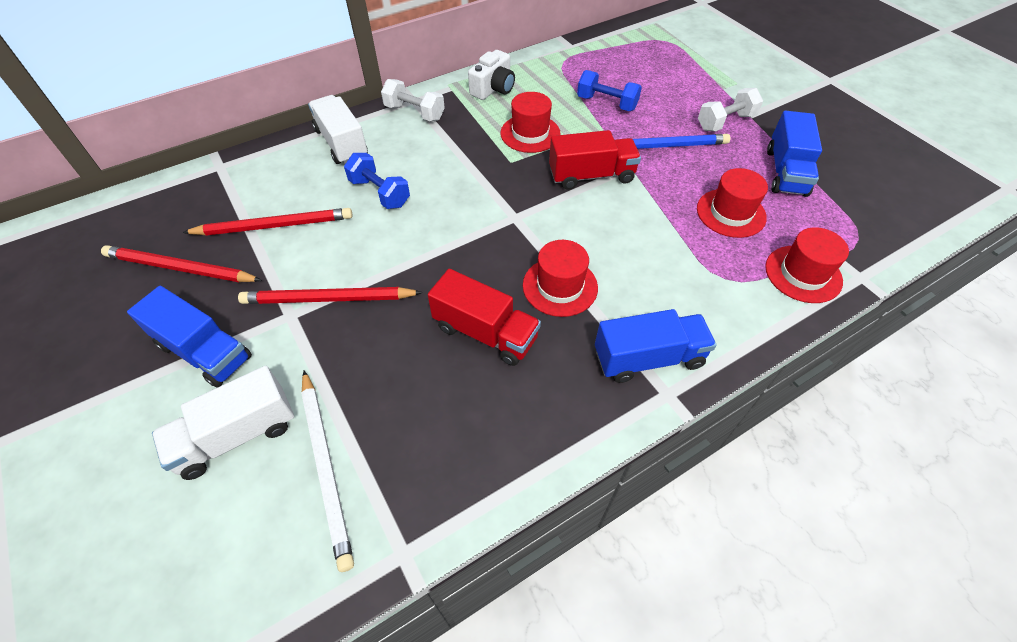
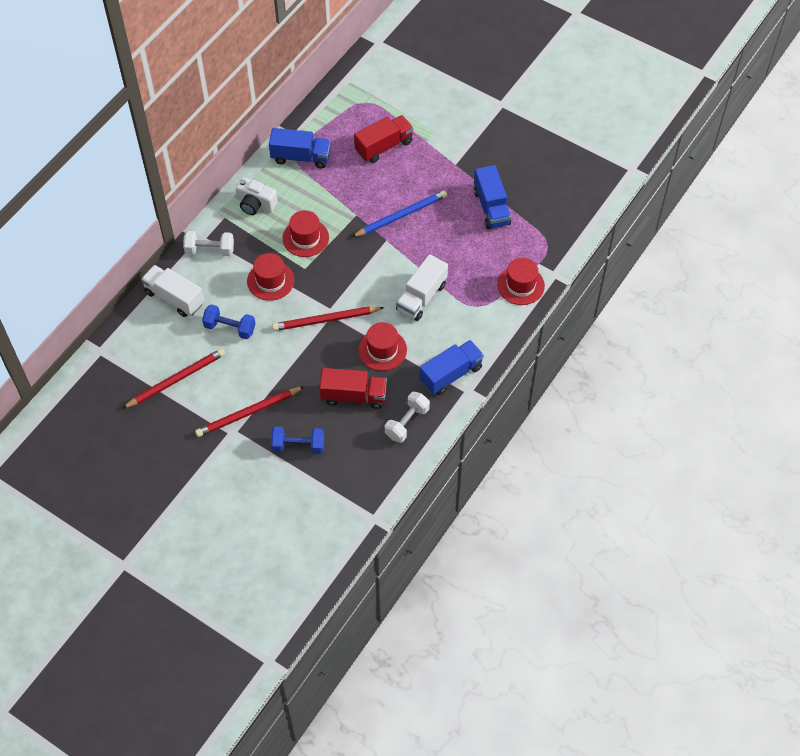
camera: 25 degrees left, 5 degrees up
(180, 268) = (139, 432): red pencil -> red pencil (325, 320)
(204, 352) = (198, 472): blue truck -> blue truck (301, 157)
(237, 435) = (253, 505): white truck -> white truck (421, 297)
(326, 467) = (311, 499): white pencil -> none
(493, 89) = (255, 204): white camera -> white camera turned 105 degrees clockwise
(591, 176) = (365, 259): red truck -> red truck (384, 146)
(606, 103) = (347, 188): blue dumbbell -> blue dumbbell (298, 446)
(725, 122) = (438, 176): white dumbbell -> white dumbbell (407, 423)
(731, 213) = (466, 256): red hat -> red hat (270, 281)

